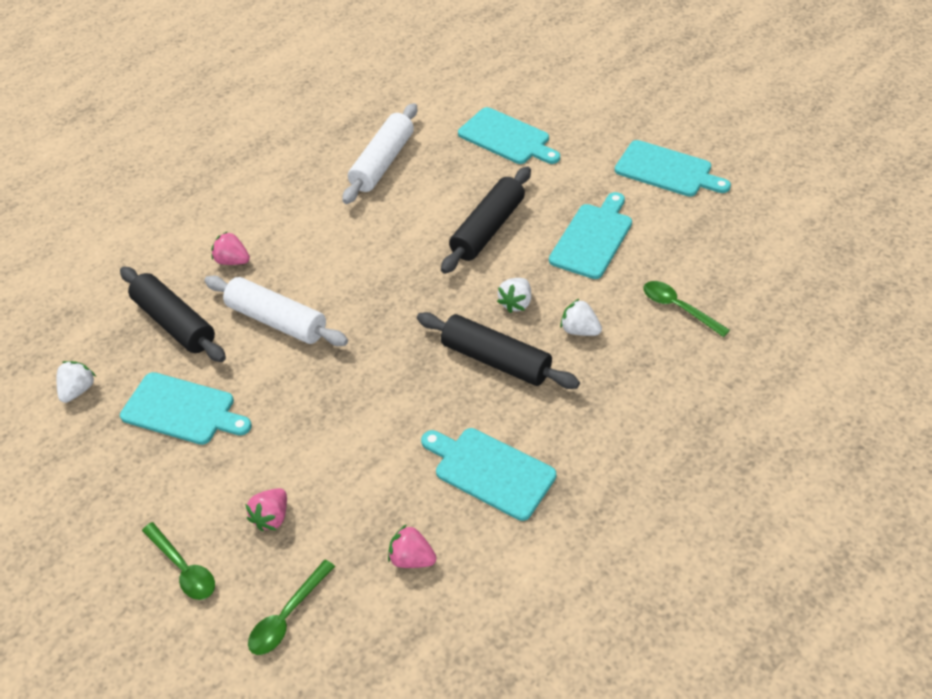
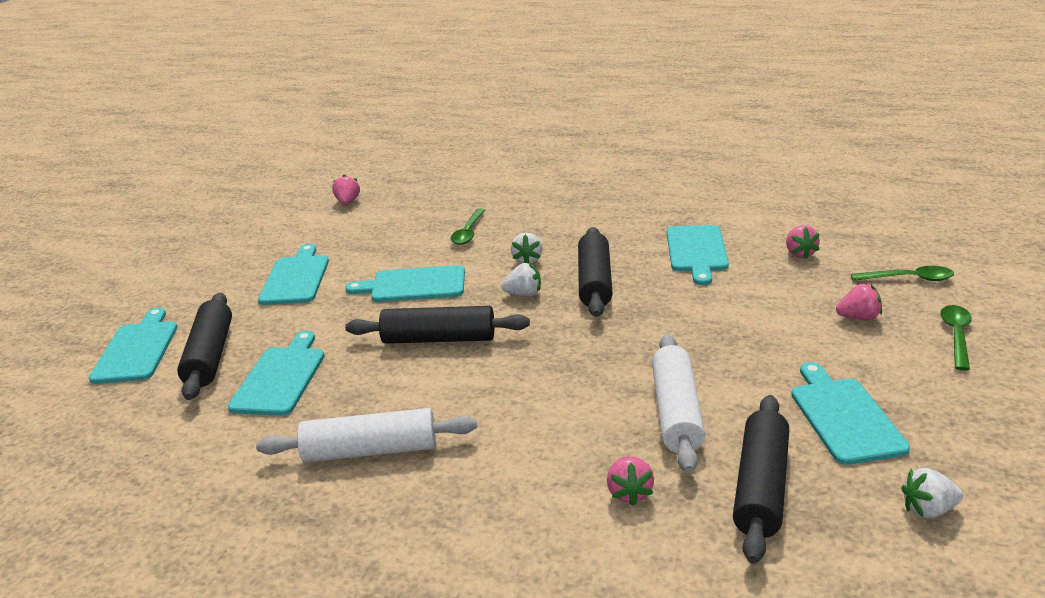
camera: 120 degrees left, 20 degrees down
(569, 109) = (210, 356): none -> black rolling pin
(610, 76) = (137, 350): none -> turquoise cutting board
(831, 237) = (348, 202): none -> pink strawberry

